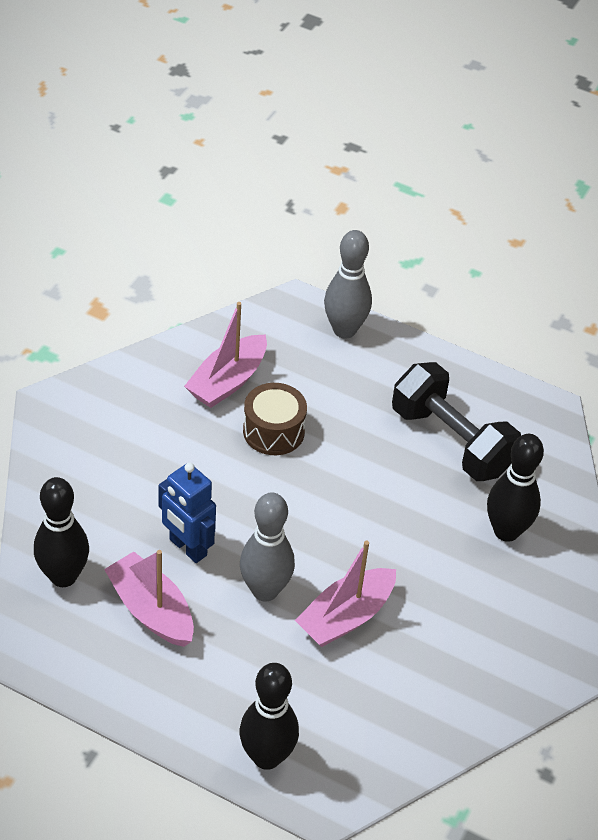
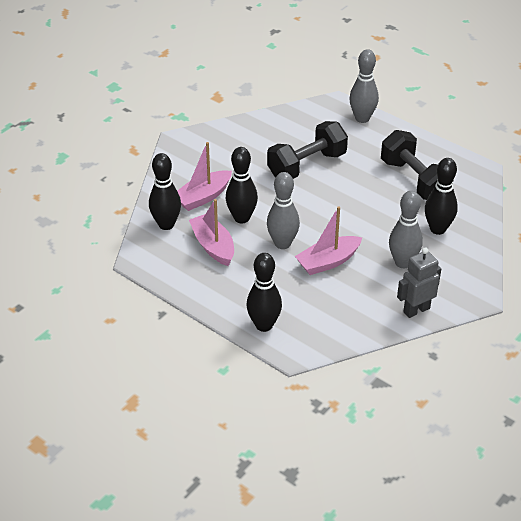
camera: 15 degrees right, 5 degrees down
(187, 548) = (241, 218): blue robot -> black bowling pin
(227, 381) = (285, 138): pink boat -> pink boat (203, 197)
(273, 431) = (307, 165): brown drum -> black dumbbell
(465, 603) = (403, 262): none -> grey bowling pin
(504, 692) = (416, 310): none -> grey robot

